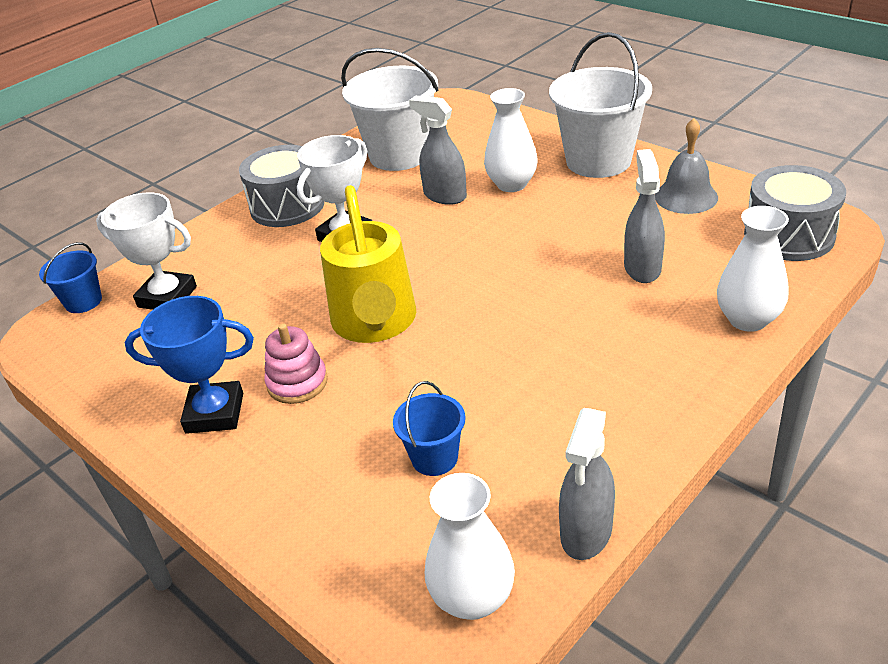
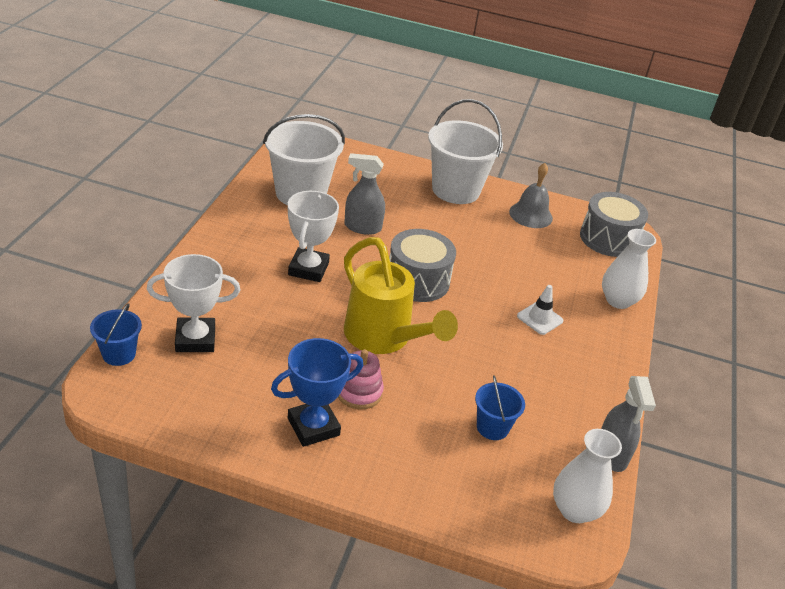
camera: 35 degrees left, 0 degrees up
(287, 206) = (238, 247): grey drum -> grey drum (417, 280)
(511, 184) = (406, 214): white vase -> none
(605, 328) = (540, 318): none -> white traffic cone
(642, 268) = (535, 272): grey spray bottle -> none

